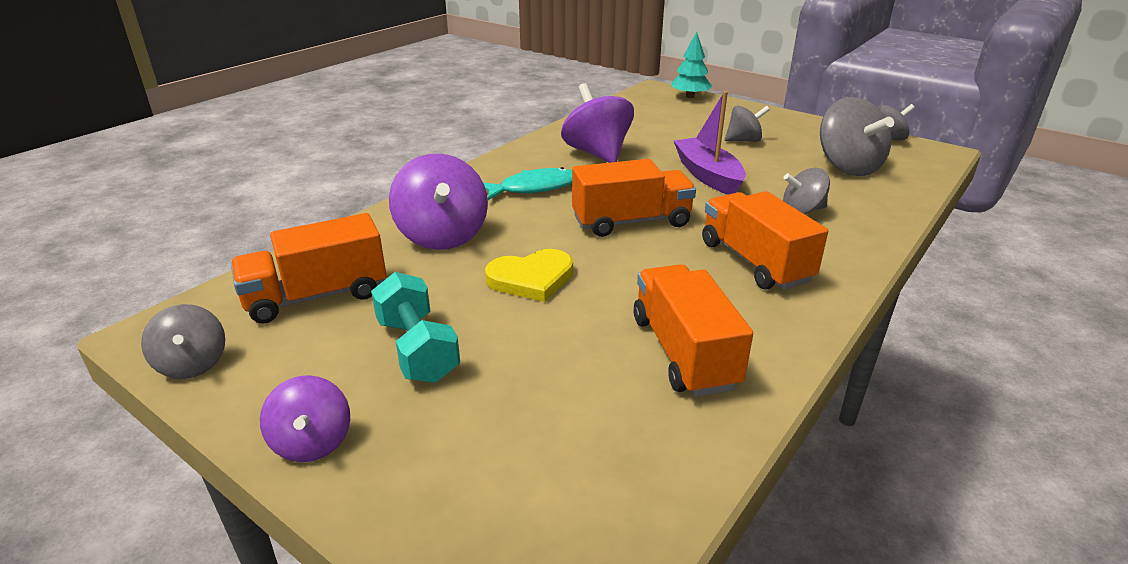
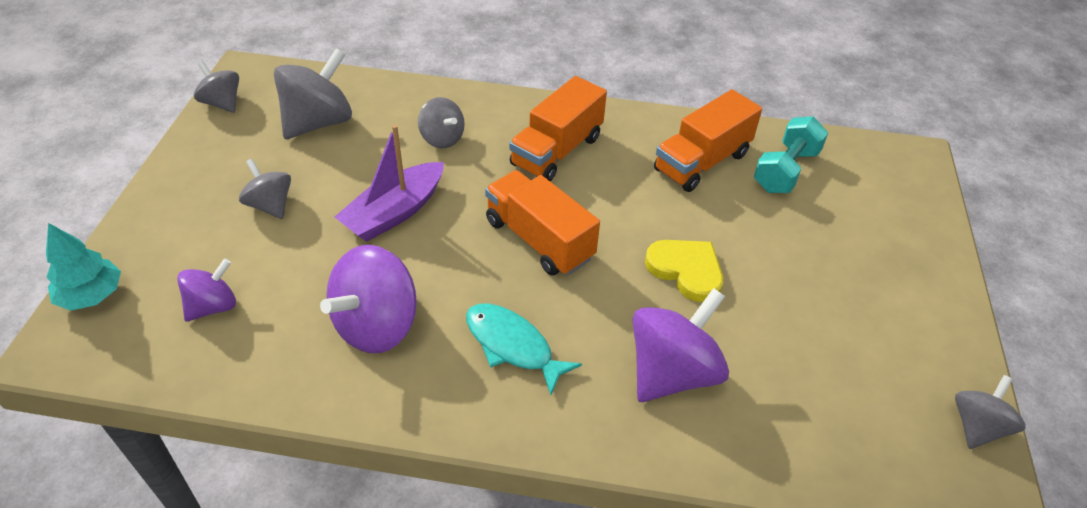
camera: 120 degrees left, 15 degrees up
(312, 443) = (943, 297): purple spinning top -> purple spinning top (213, 306)
(316, 296) = (839, 408): orange truck -> none
(418, 349) = (826, 294): turquoise dumbbell -> turquoise dumbbell (785, 170)

